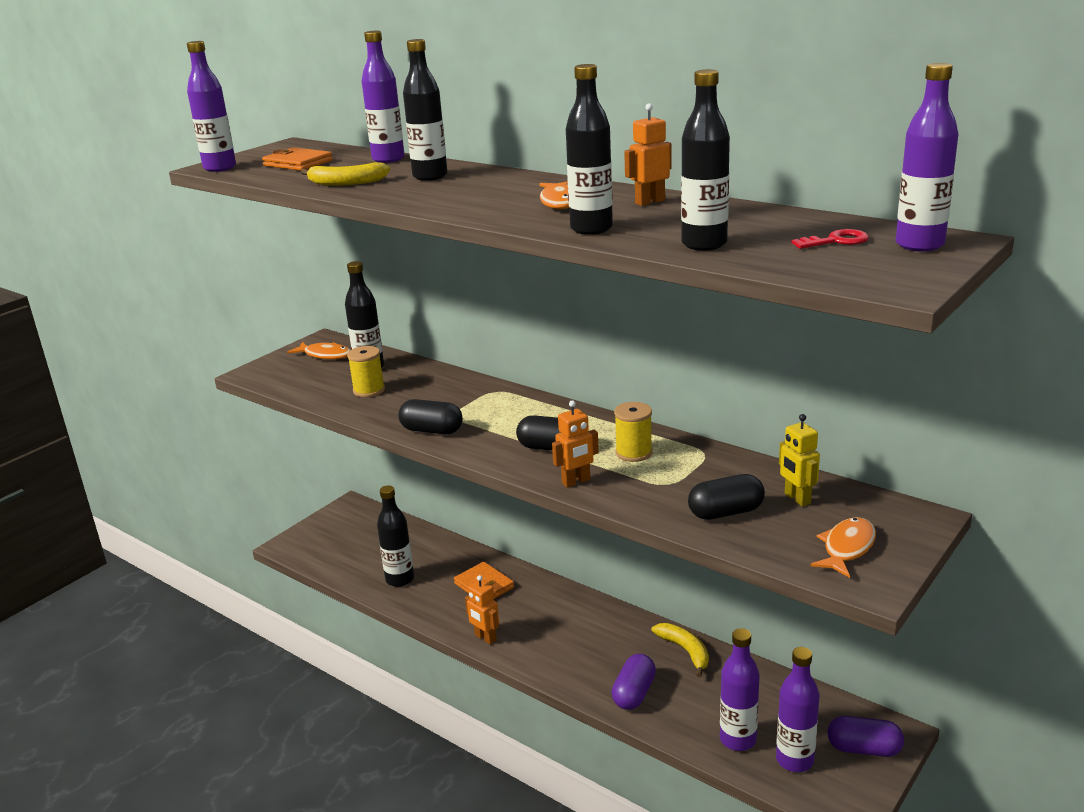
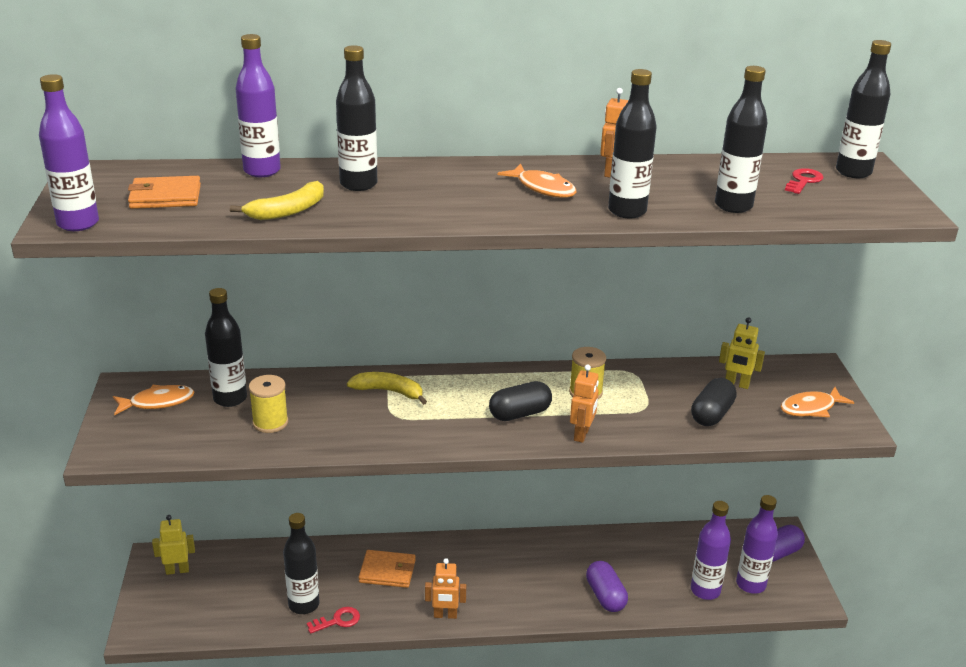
camera: 45 degrees left, 5 degrees up
(353, 519) = (177, 570): none -> yellow robot
(407, 602) = (338, 621): none -> red key
(432, 430) = (397, 438): black capsule -> none
(685, 651) = (601, 544): yellow banana -> yellow banana (389, 391)
(847, 548) = (811, 408): orange fish -> orange fish turned 105 degrees counterclockwise
(919, 245) = (853, 172): purple bottle -> black bottle

